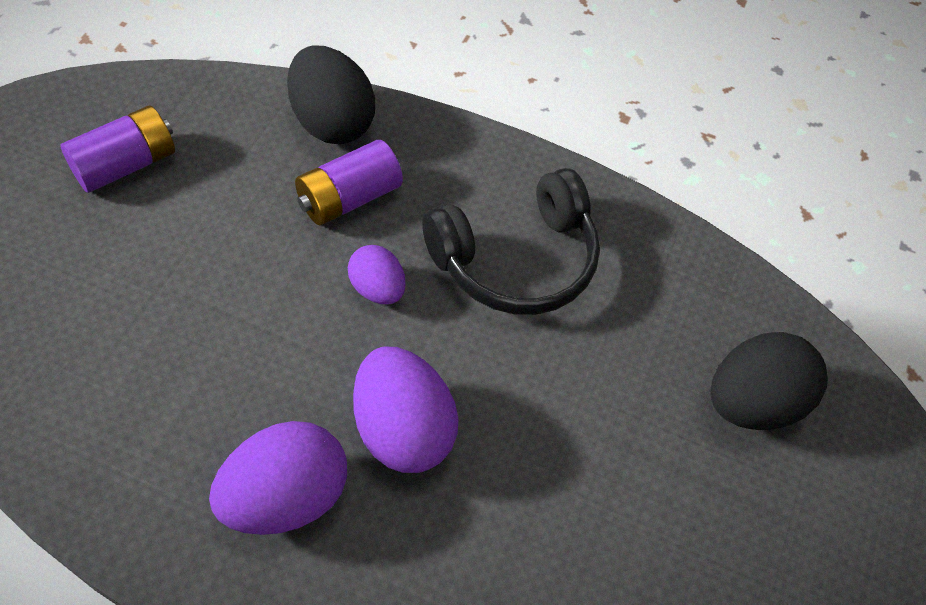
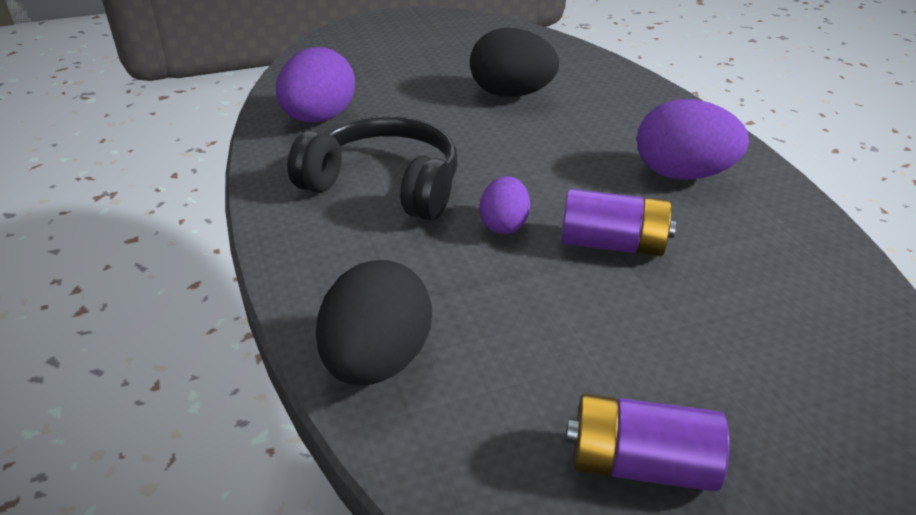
camera: 125 degrees left, 20 degrees down
(348, 198) = (448, 289): purple battery -> purple battery (612, 244)
(402, 429) = (575, 161): purple egg -> purple egg (319, 118)
(751, 402) = (367, 78): black egg -> black egg (511, 94)

